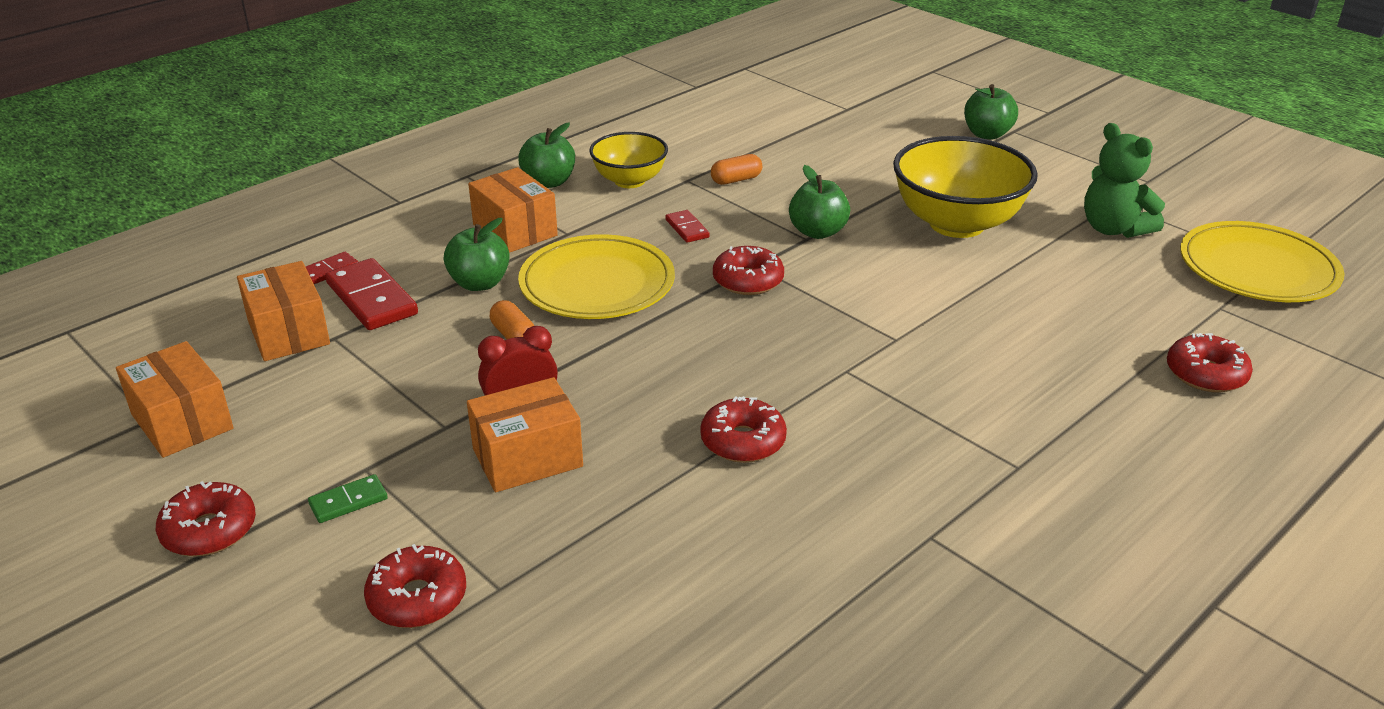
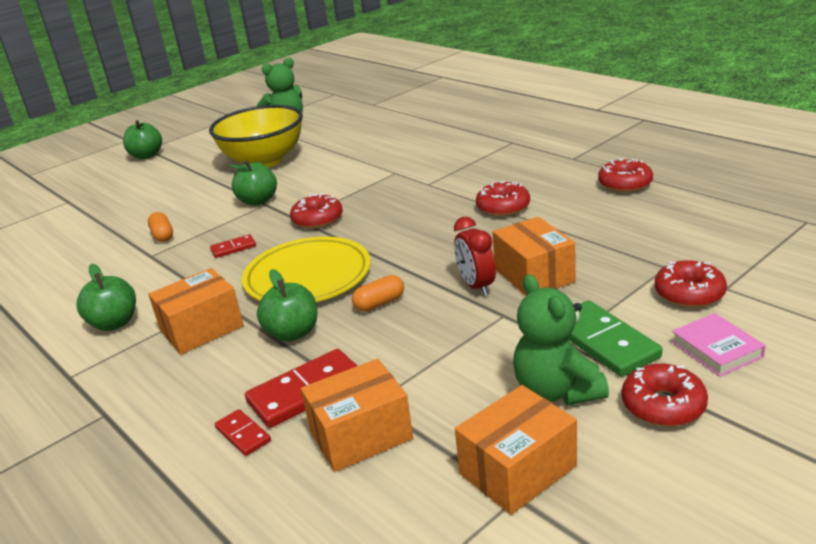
camera: 85 degrees left, 5 degrees down
(280, 455) = (556, 391): none -> green teddy bear
(281, 597) = (716, 349): none -> pink book
(348, 501) = (604, 342): green domino -> green domino, size x1.90
(629, 181) = (137, 281): yellow bowl -> none
(1205, 374) = (431, 107): red donut -> red donut (625, 184)
(1257, 269) = (338, 97): yellow plate -> none

